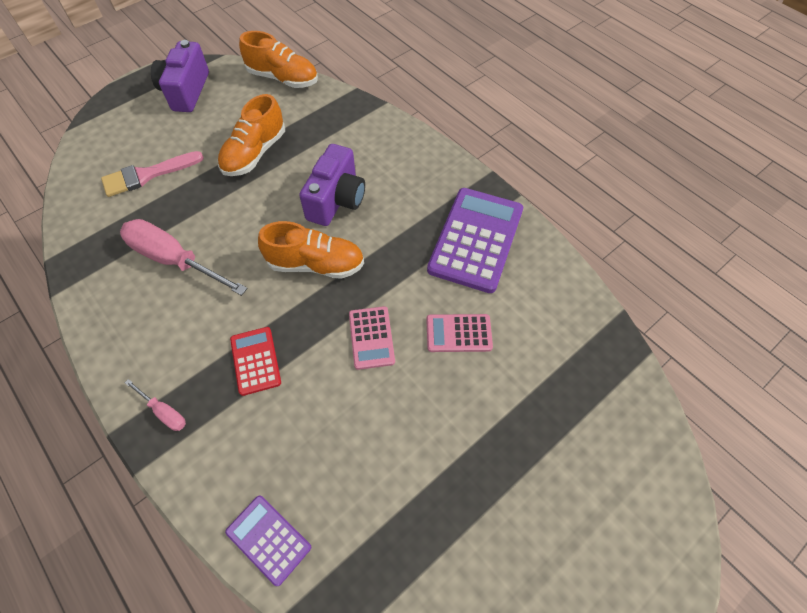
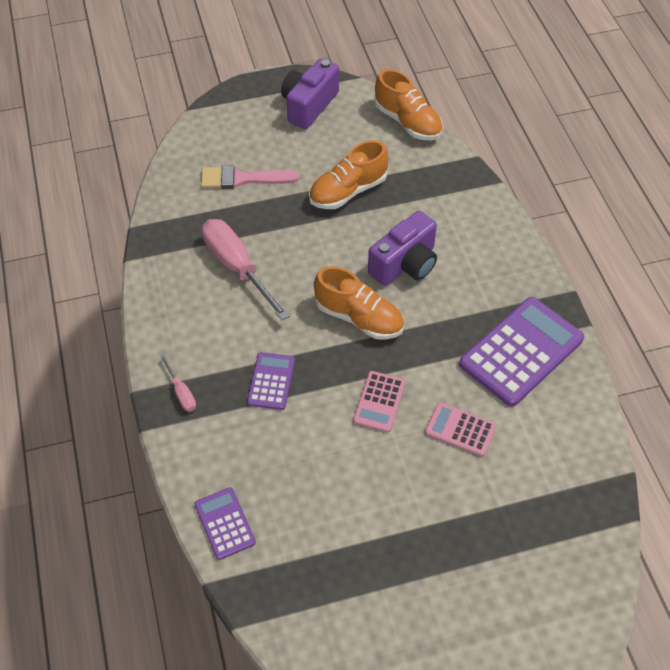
camera: 25 degrees right, 5 degrees down
(255, 361) = (271, 381): red calculator -> purple calculator

